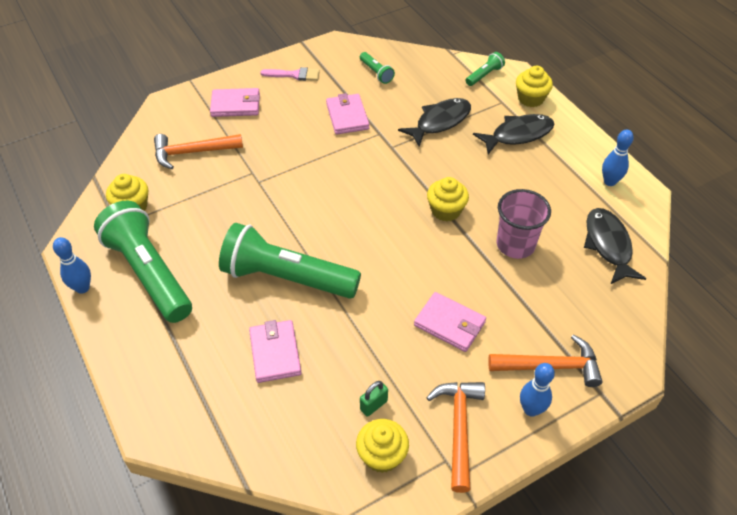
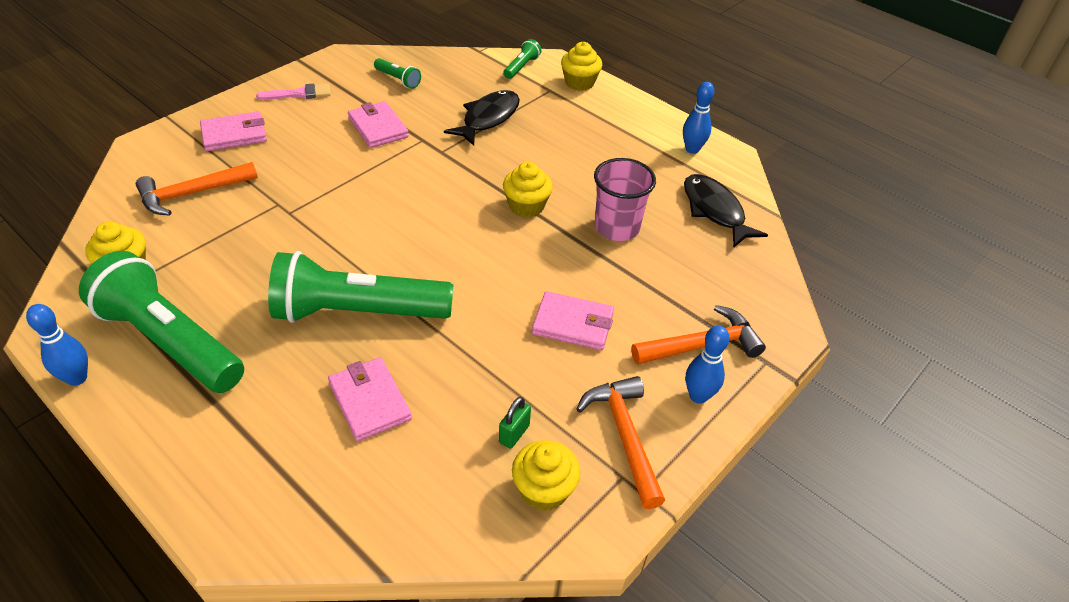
camera: 20 degrees left, 5 degrees down
(518, 135) = (579, 119): black fish -> none

